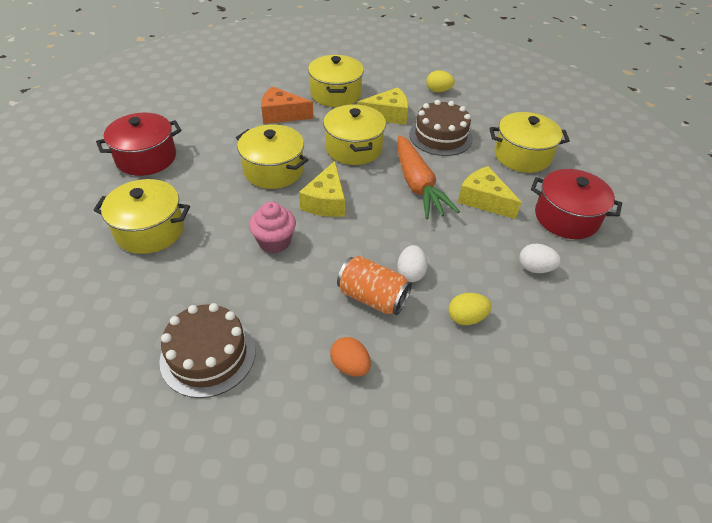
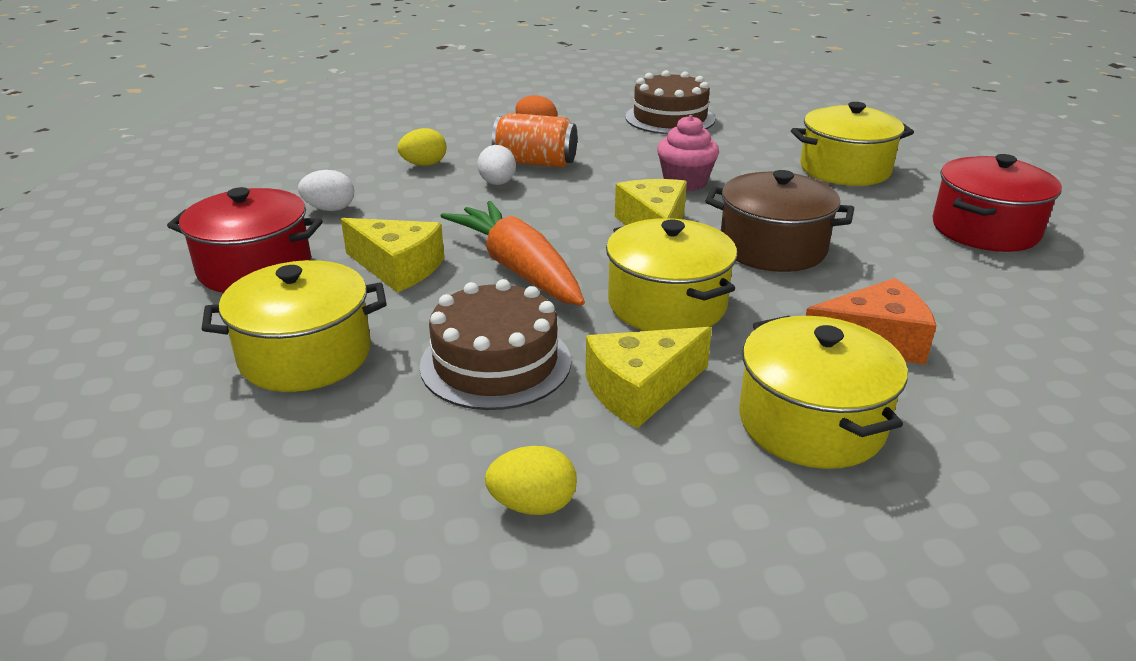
camera: 165 degrees right, 15 degrees down
(273, 170) = (772, 248): yellow pot -> brown pot

